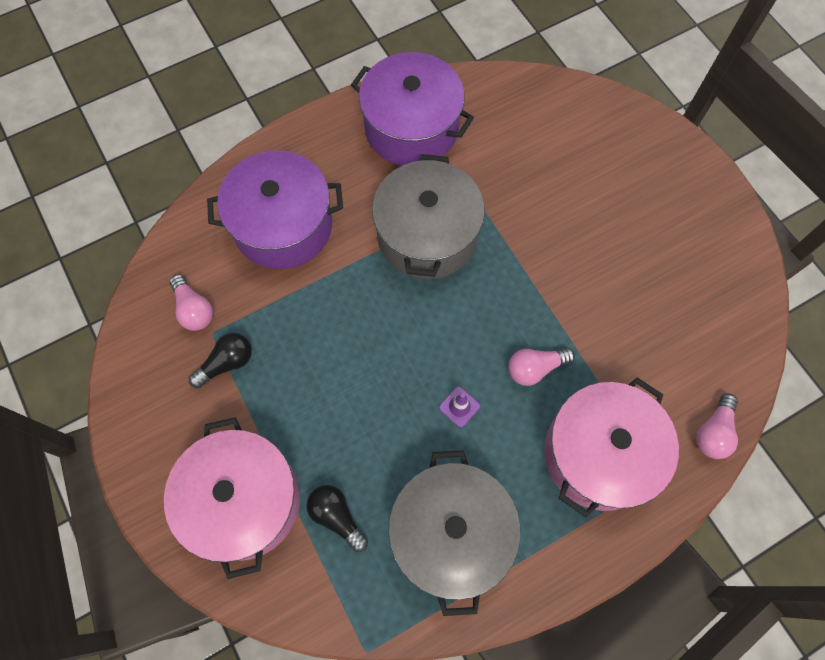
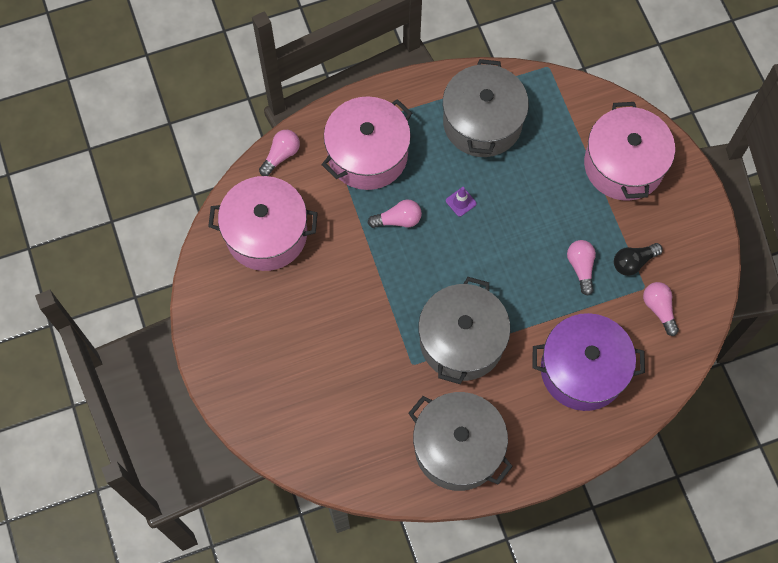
camera: 170 degrees left, 0 degrees up
(293, 345) = (581, 267): none -> pink light bulb
(337, 516) = (559, 145): black light bulb -> none
(411, 128) = (458, 448): purple pot -> grey pot
(694, 322) = (266, 234): none -> pink pot

